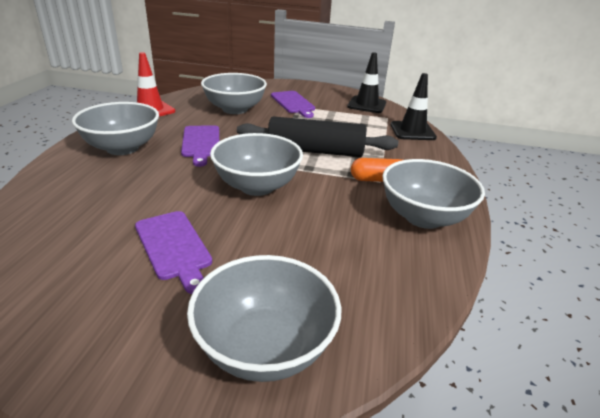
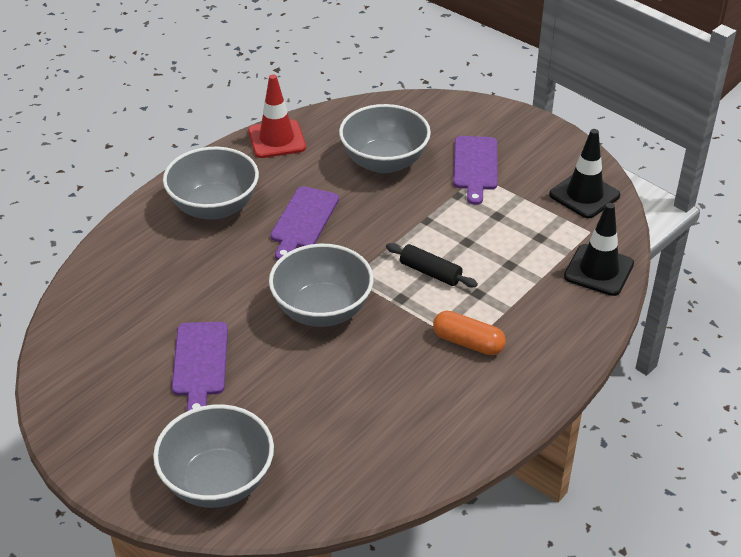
camera: 30 degrees right, 10 degrees up
(315, 151) = (430, 272): black rolling pin -> black rolling pin, size x0.50
(423, 217) = (468, 410): grey bowl -> none

